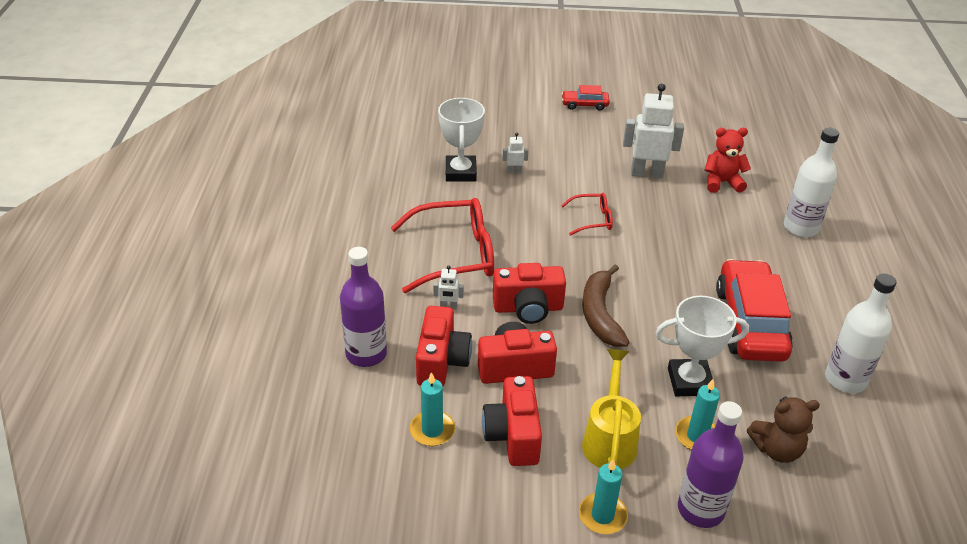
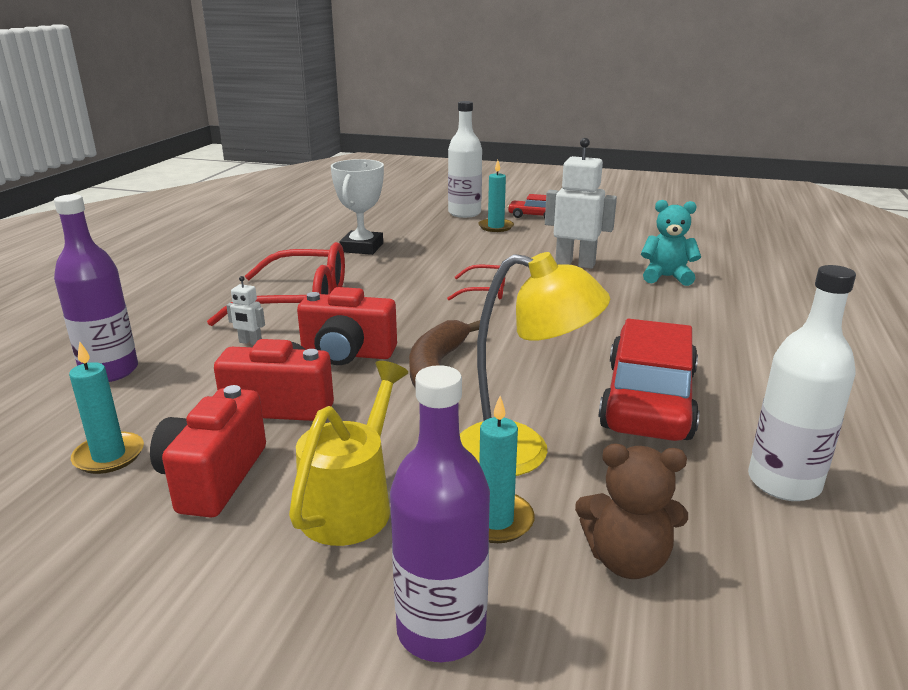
camera: 15 degrees right, 15 degrees down
(441, 361) = (193, 389): red camera -> none
(514, 171) = (421, 251): white robot -> none
(602, 515) = (262, 608): turquoise candle -> turquoise candle (496, 227)
(689, 381) = (521, 452): white trophy -> yellow lamp
(722, 182) = (666, 277): red teddy bear -> turquoise teddy bear
(800, 227) = (759, 320): white bottle -> white bottle (464, 213)

